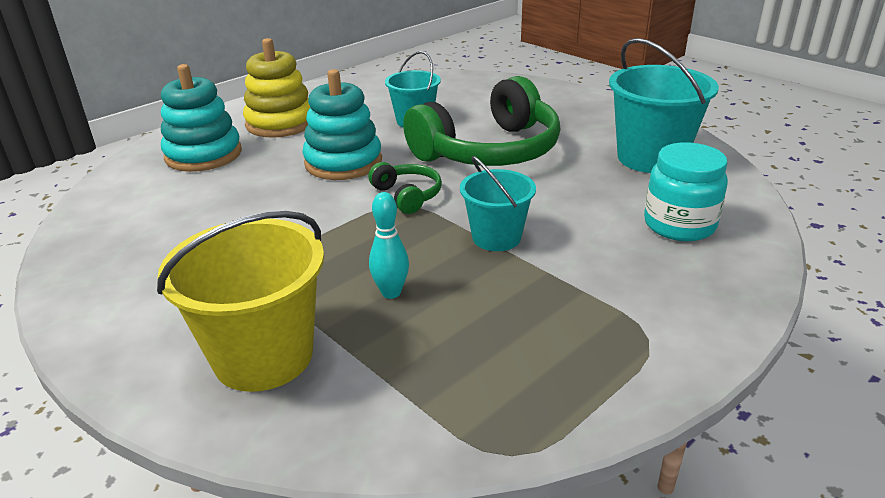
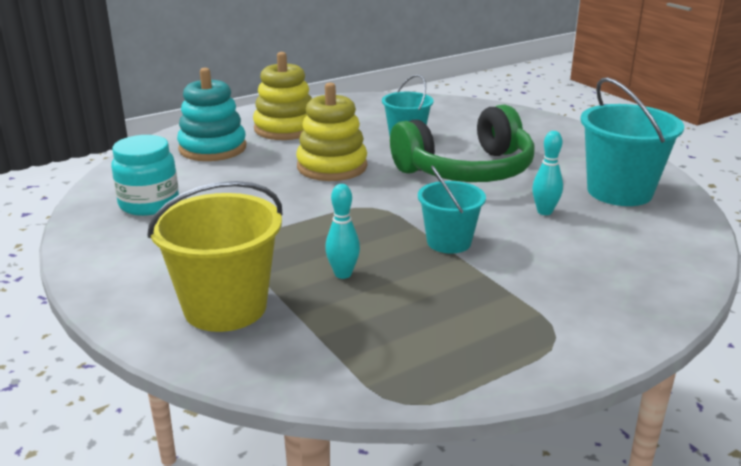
camera: 10 degrees right, 5 degrees down
(343, 162) = (332, 167): turquoise stacking toy -> yellow stacking toy
(407, 195) = (380, 200): green headphones -> none
(584, 189) = (544, 212): none -> turquoise bowling pin
(679, 225) = (622, 251): turquoise jar -> turquoise jar (149, 204)

